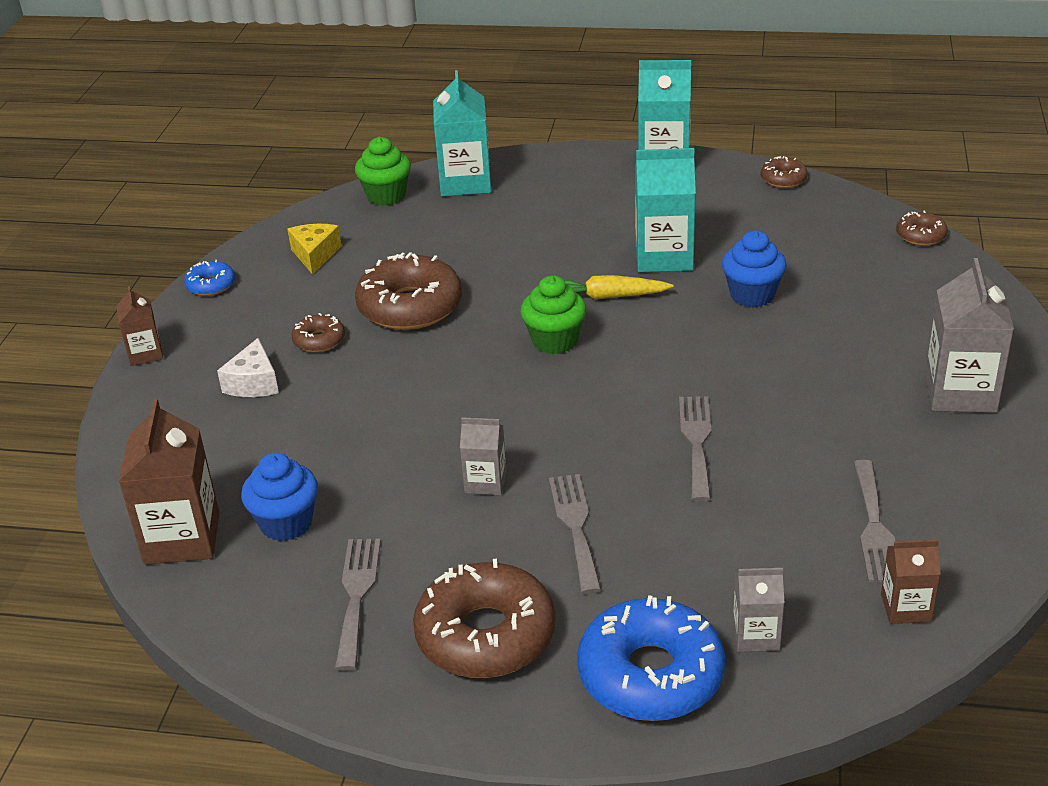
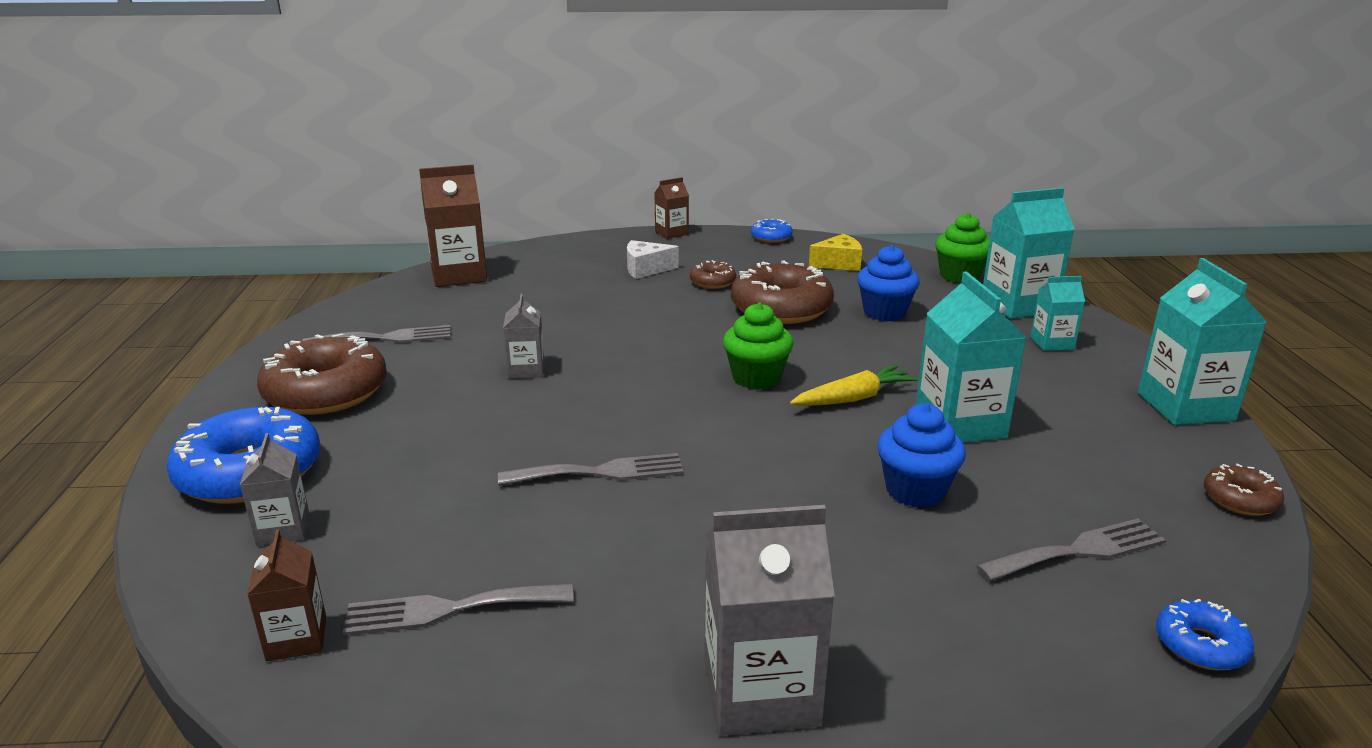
camera: 75 degrees right, 10 degrees down
(286, 523) = (473, 303): blue cupcake -> blue cupcake (884, 312)
(544, 186) = (1052, 343): none -> turquoise carton
(575, 527) = (462, 417): grey fork -> grey fork (1078, 551)
(608, 297) = (853, 398): yellow carrot -> yellow carrot turned 75 degrees clockwise
(920, 235) = (1200, 645): brown donut -> blue donut

